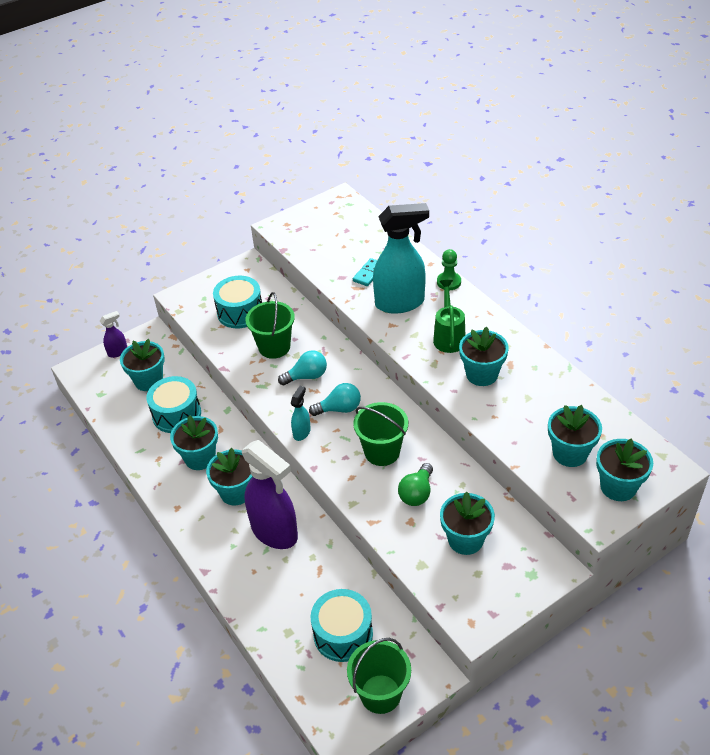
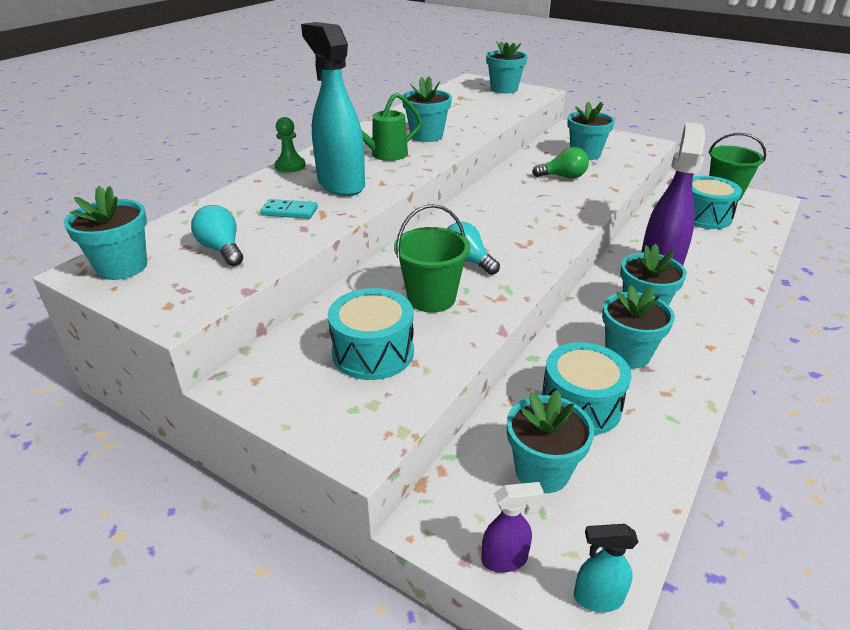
camera: 115 degrees left, 10 degrees down
(118, 352) = (505, 559): purple spray bottle -> purple spray bottle turned 135 degrees clockwise
(302, 432) = (553, 244): turquoise spray bottle -> turquoise spray bottle (597, 598)
(339, 409) = (500, 230): turquoise light bulb -> turquoise light bulb (222, 249)
(382, 452) = (534, 198): green bucket -> none
(570, 453) = (488, 102): turquoise flower pot -> turquoise flower pot (122, 267)

